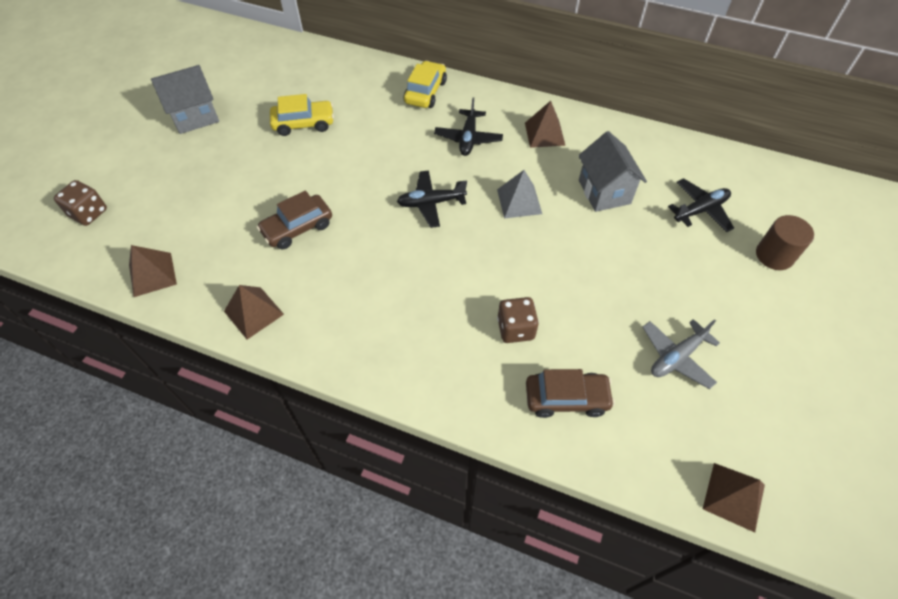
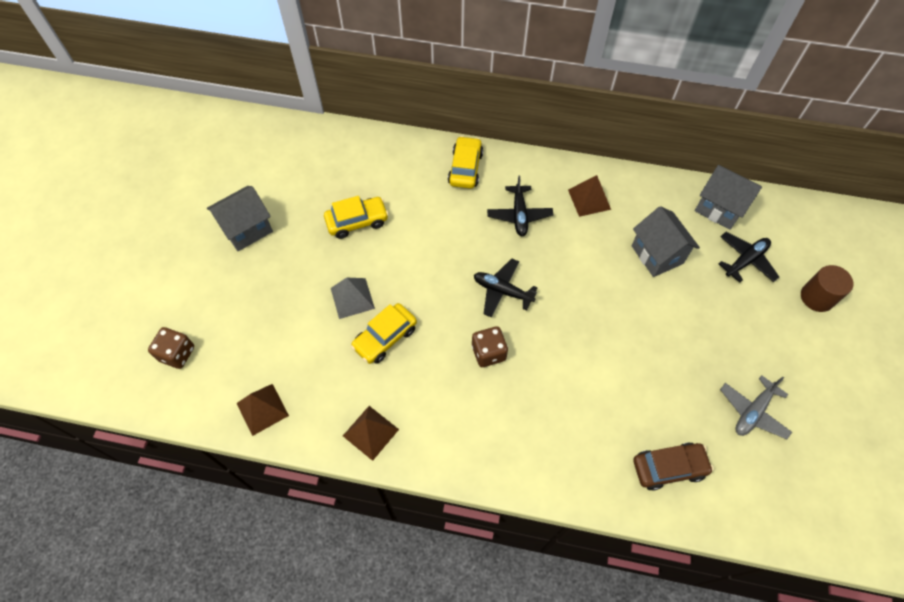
camera: 10 degrees left, 5 degrees up
(297, 228) = (385, 338): brown car -> yellow car
(431, 203) = (502, 291): black plane -> black plane turned 45 degrees clockwise
(515, 329) = (610, 408): brown dice -> brown dice (488, 353)
(519, 201) = (582, 276): grey pyramid -> grey pyramid (352, 298)
(682, 159) = (719, 208): none -> grey house
(734, 496) = (822, 532): brown pyramid -> none

